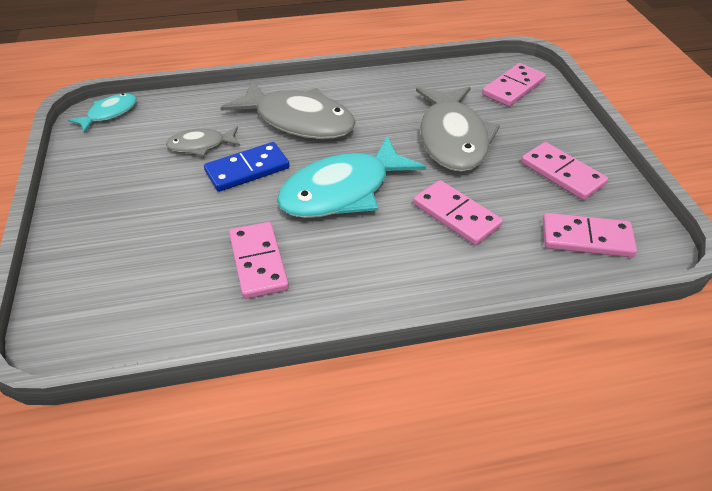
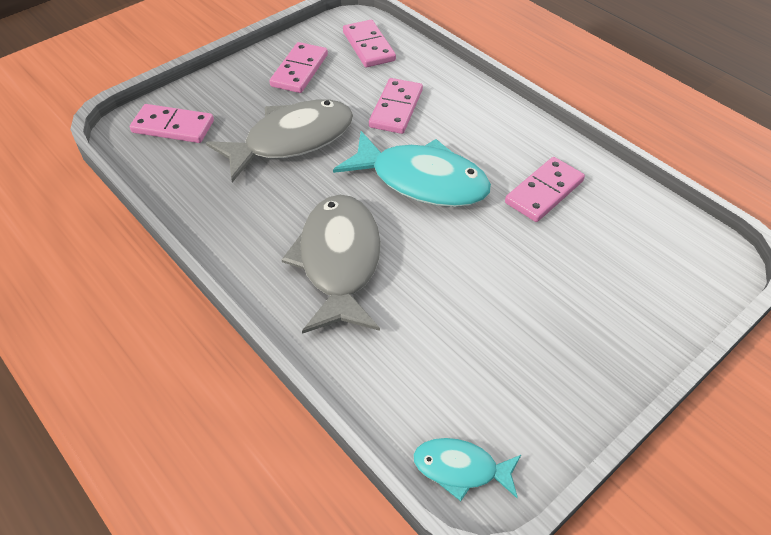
camera: 120 degrees left, 5 degrees up
(201, 145) = (443, 322): grey fish -> none
(247, 170) = (448, 260): blue domino -> none

